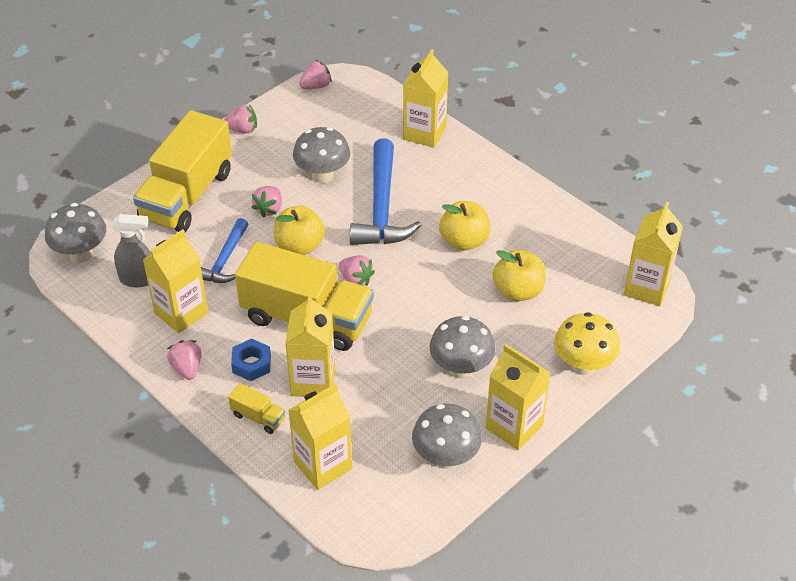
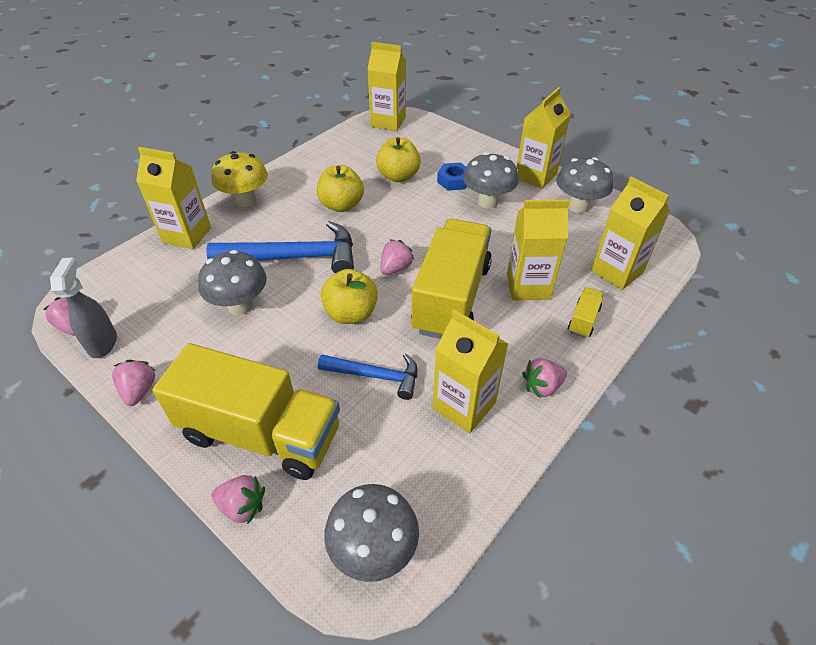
camera: 95 degrees left, 0 degrees up
(138, 279) = (416, 462): grey spray bottle -> grey spray bottle (103, 343)
(251, 364) = (520, 333): blue nut -> blue nut (453, 181)
(269, 209) = (292, 346): pink strawberry -> pink strawberry (242, 506)
(583, 365) = (468, 147): yellow mushroom -> yellow mushroom (245, 200)

